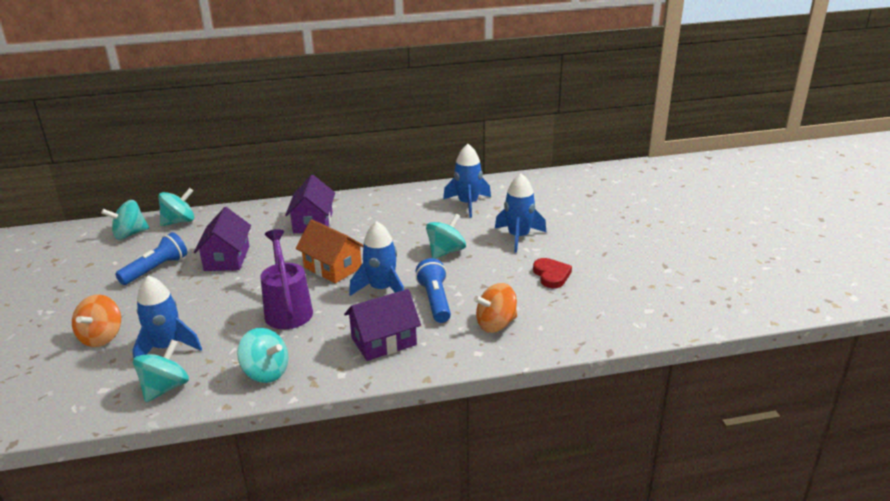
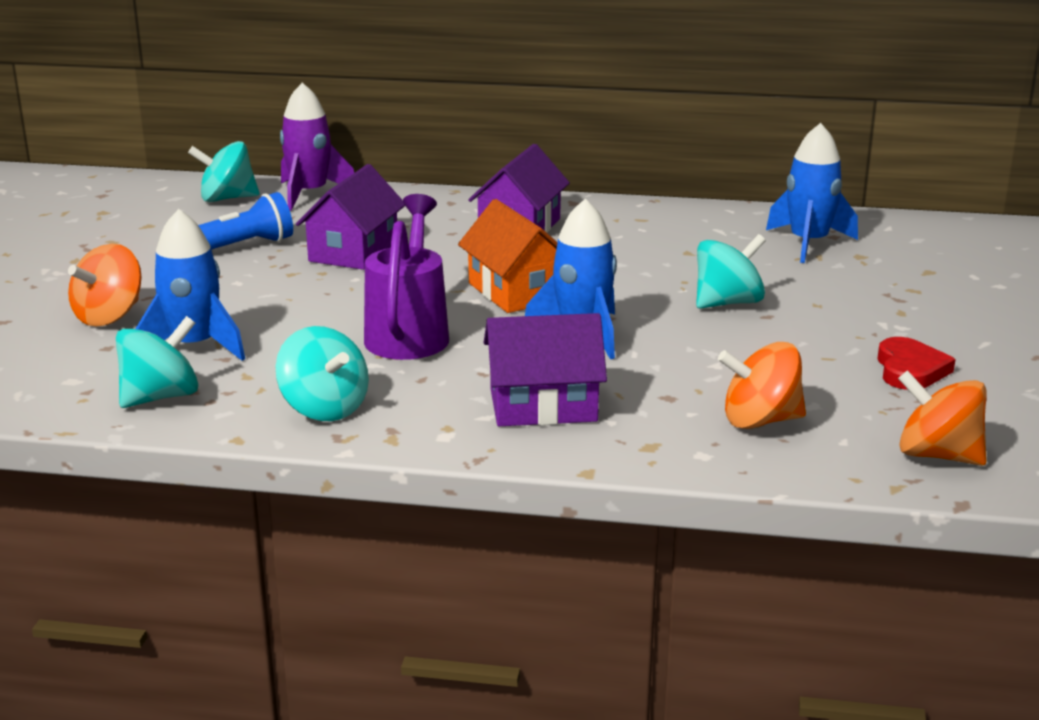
camera: 20 degrees right, 5 degrees down
(179, 221) = (309, 194): turquoise spinning top -> purple rocket
(435, 300) = (667, 367): blue flashlight -> none
(519, 237) = (878, 304): blue rocket -> none
(586, 325) = (937, 455): none -> orange spinning top

